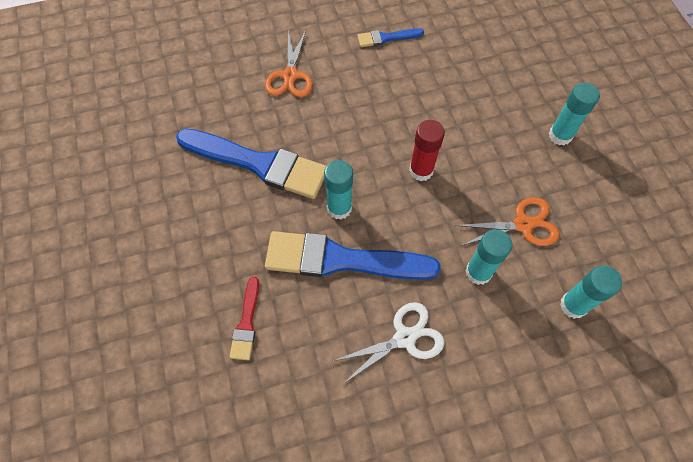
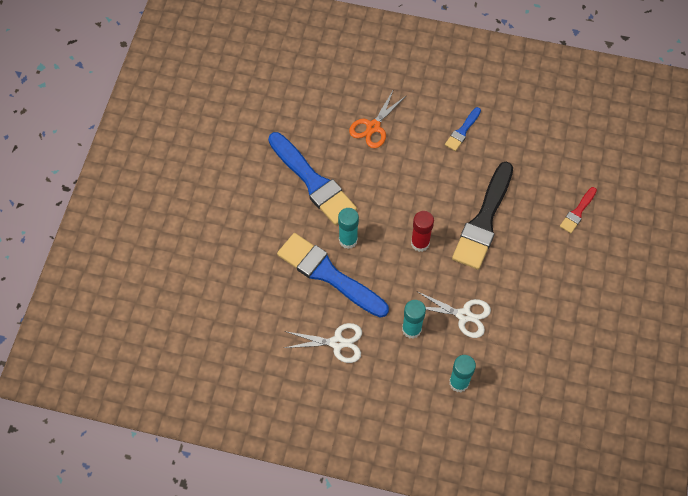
camera: 30 degrees right, 0 degrees up
(246, 323) = (247, 281): red brush -> red brush (577, 212)
(386, 38) = (462, 131): blue brush -> blue brush turned 75 degrees counterclockwise
(470, 114) = (483, 221): none -> black brush
(523, 224) = (464, 315): orange scissors -> white scissors
(560, 135) = (538, 269): turquoise glue stick -> none

